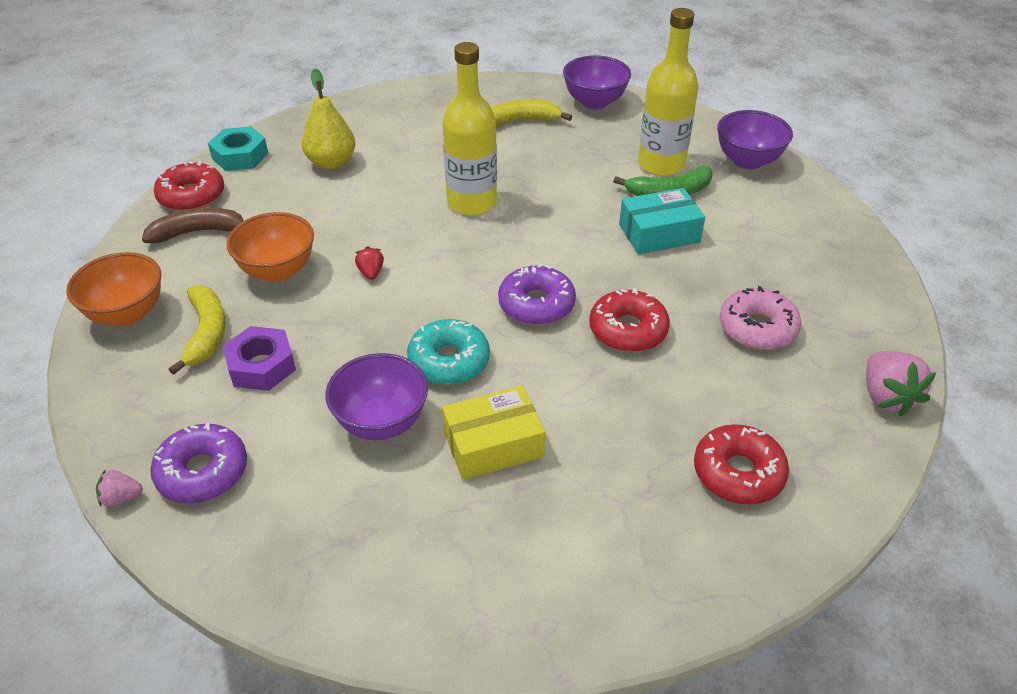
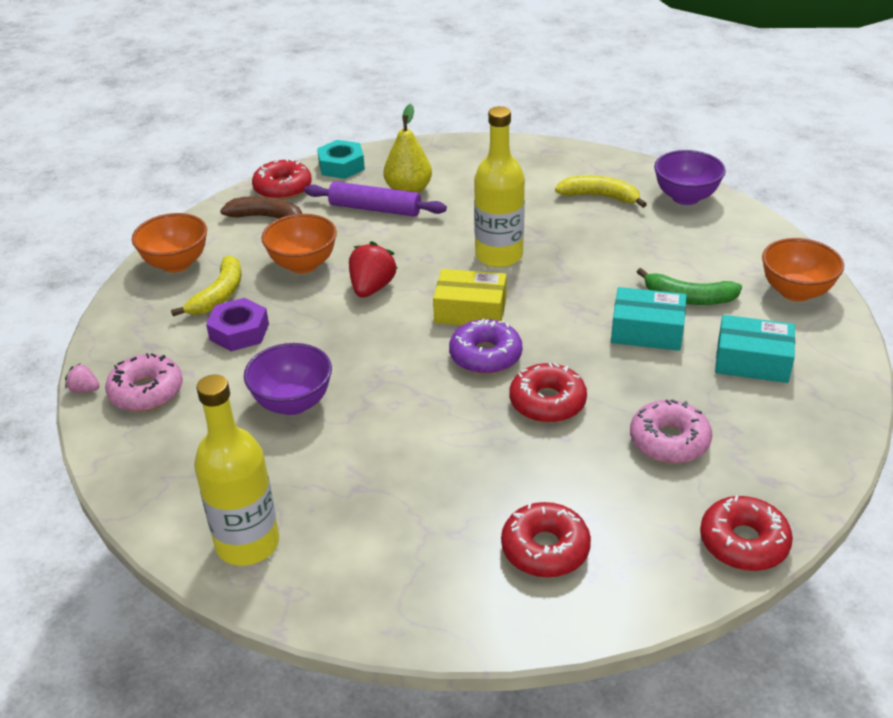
camera: 30 degrees right, 5 degrees down
(202, 472) = (146, 392): purple donut -> pink donut
(311, 190) = (375, 209): none -> purple rolling pin
(371, 273) = (372, 288): red strawberry -> red strawberry, size x1.87
(449, 361) = (379, 376): turquoise donut -> none
(493, 444) = (362, 450): yellow box -> yellow box (470, 311)
(661, 164) = (703, 271): yellow bottle -> yellow bottle (247, 543)
(748, 161) = (795, 292): purple bowl -> orange bowl
(764, 232) = (752, 361): none -> turquoise box
(886, 397) = (743, 542): pink strawberry -> red donut

